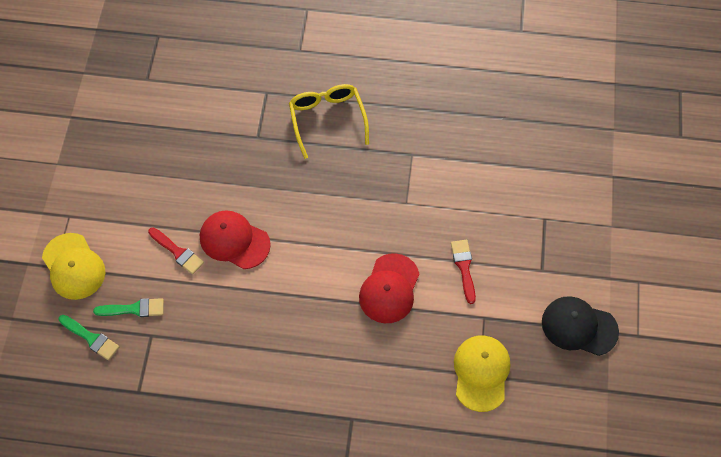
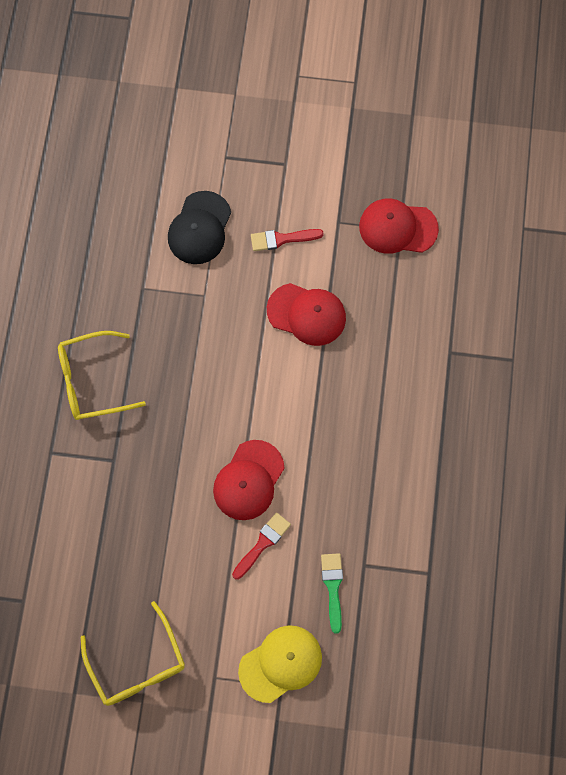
camera: 90 degrees left, 10 degrees up
(87, 160) = (137, 664): none -> yellow glasses
(91, 338) = (368, 632): green brush -> none
(481, 373) = (397, 227): yellow cap -> red cap
(579, 326) = (346, 134): black cap -> black cap (199, 228)

